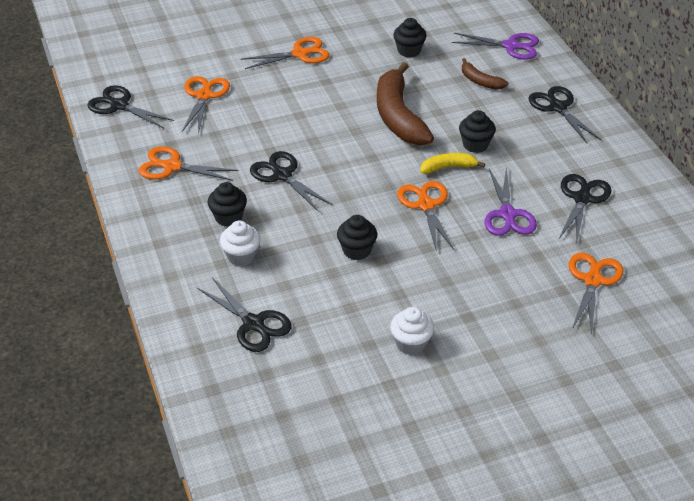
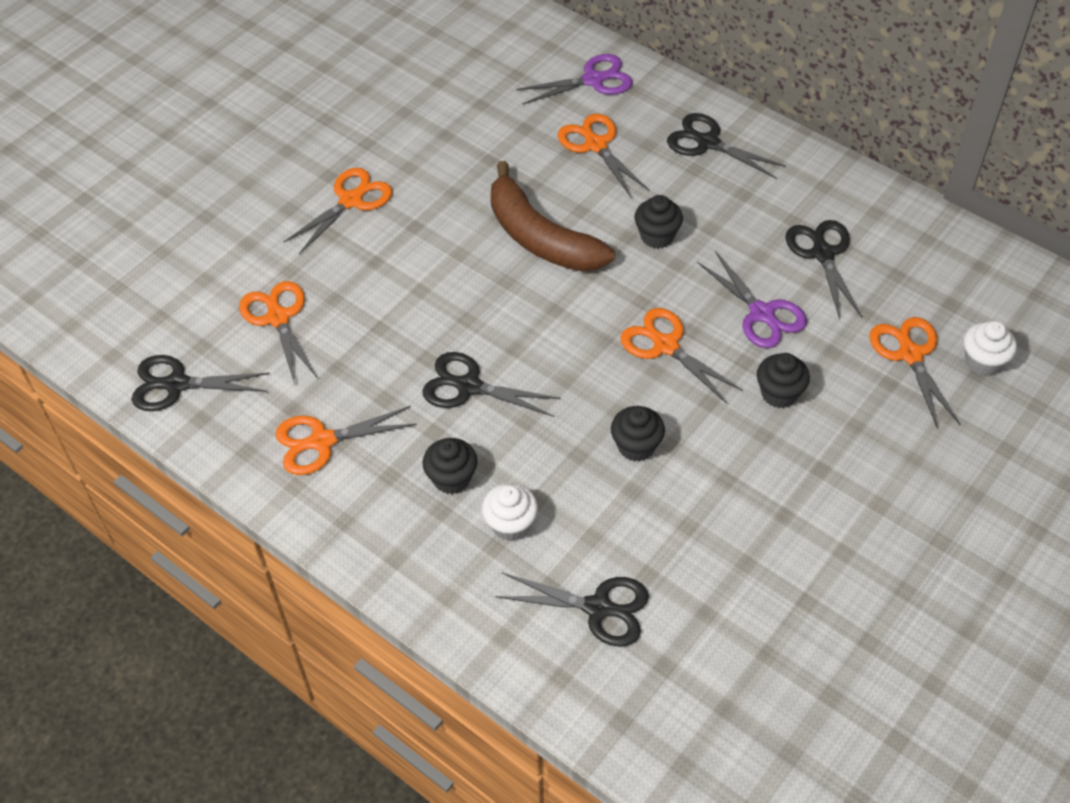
camera: 30 degrees left, 10 degrees up
(409, 51) = (480, 138): black cupcake -> black cupcake (779, 393)
(411, 343) = (789, 537): white cupcake -> white cupcake (982, 362)
(448, 167) = (650, 281): yellow banana -> none
(480, 81) = (596, 145): brown banana -> orange scissors

